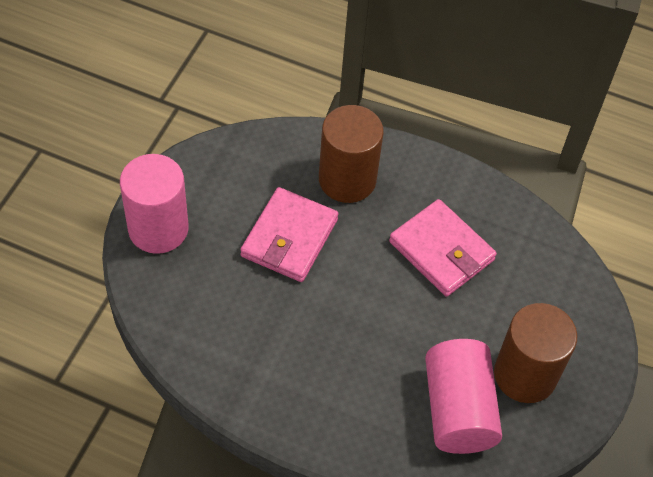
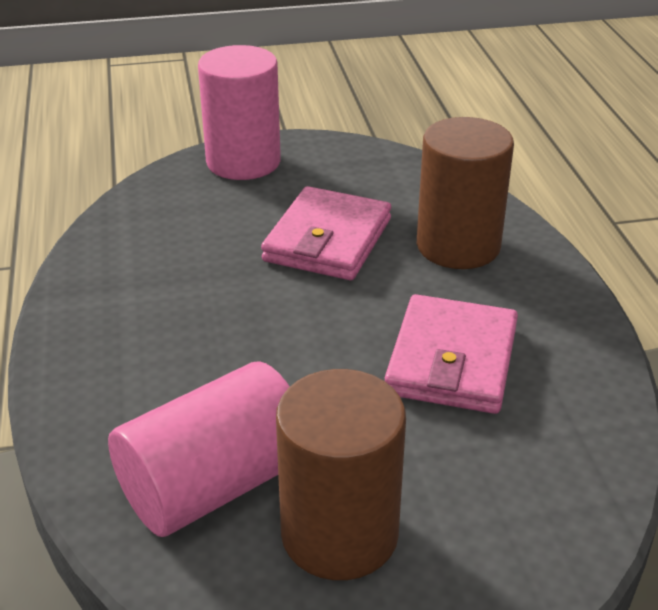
camera: 60 degrees right, 20 degrees down
(289, 238) = (327, 240): pink wallet -> pink wallet turned 60 degrees counterclockwise

